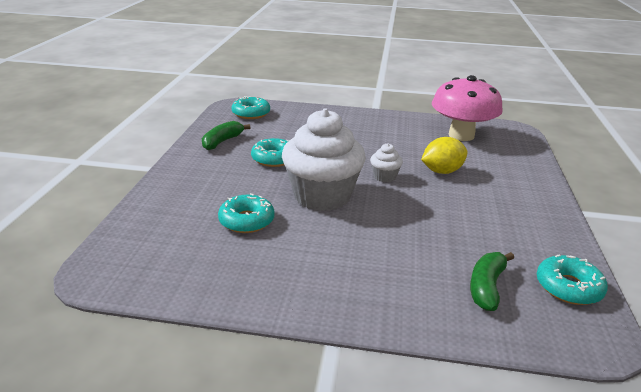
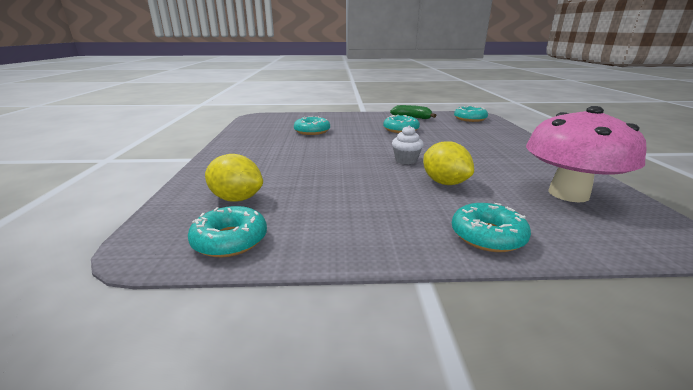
camera: 80 degrees right, 5 degrees down
(322, 196) = (355, 144): white cupcake -> none
(486, 287) = (236, 199): green banana -> yellow lemon
(528, 178) = (487, 236): none -> turquoise donut

